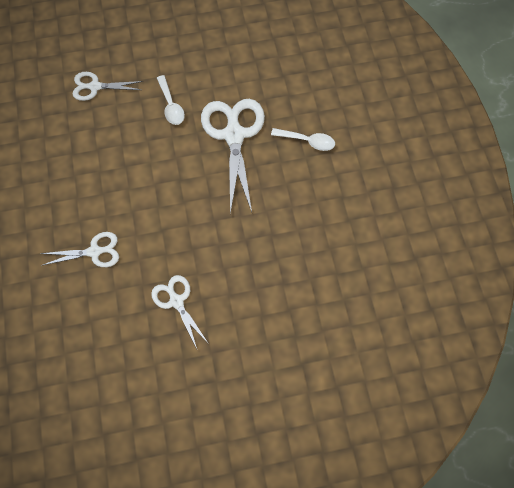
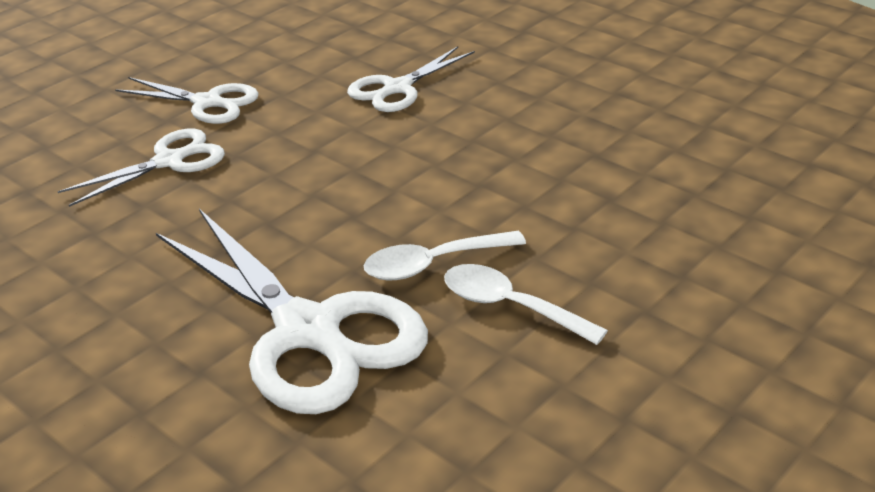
camera: 145 degrees right, 30 degrees down
(95, 87) = (709, 252): white scissors -> white scissors (169, 161)
(307, 141) = (109, 412): white spoon -> white spoon (433, 264)

